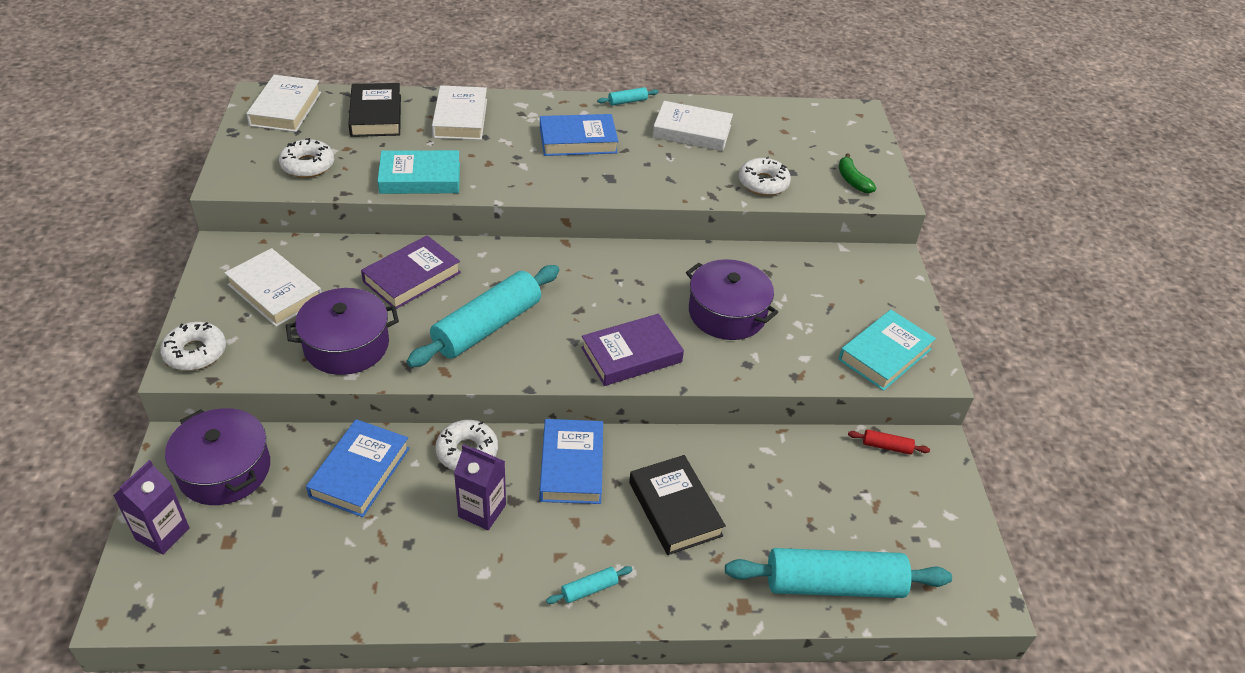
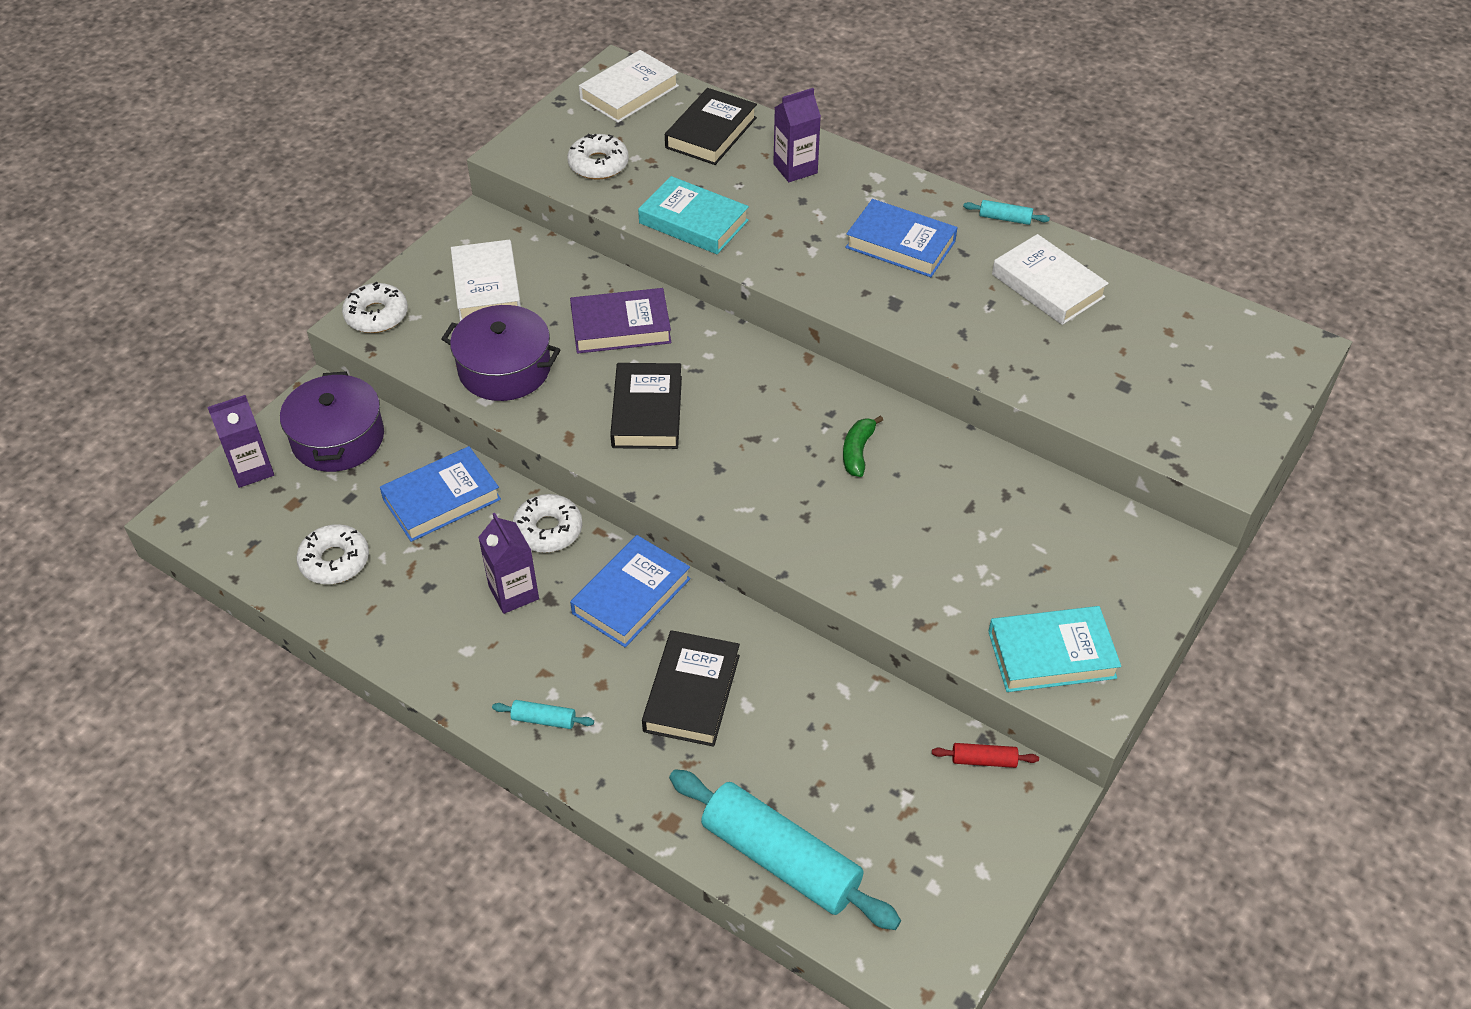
camera: 40 degrees right, 5 degrees up
(460, 118) = (795, 168): white book -> purple carton
(487, 326) = (647, 412): turquoise rolling pin -> black book
(631, 355) = (763, 511): purple book -> none
(727, 313) = (910, 517): purple pot -> none
(763, 183) = (1072, 384): white donut -> white donut (335, 561)
(852, 180) = (1194, 429): green banana -> green banana (857, 452)
(886, 446) = (983, 760): red rolling pin -> red rolling pin turned 45 degrees counterclockwise

